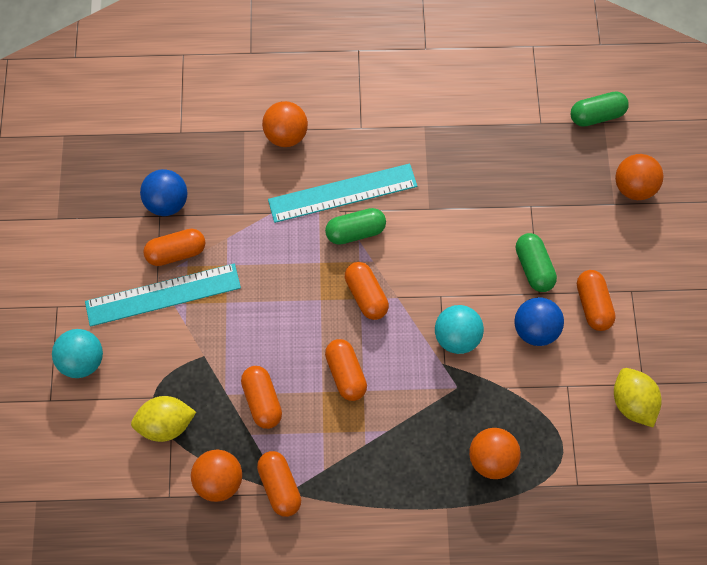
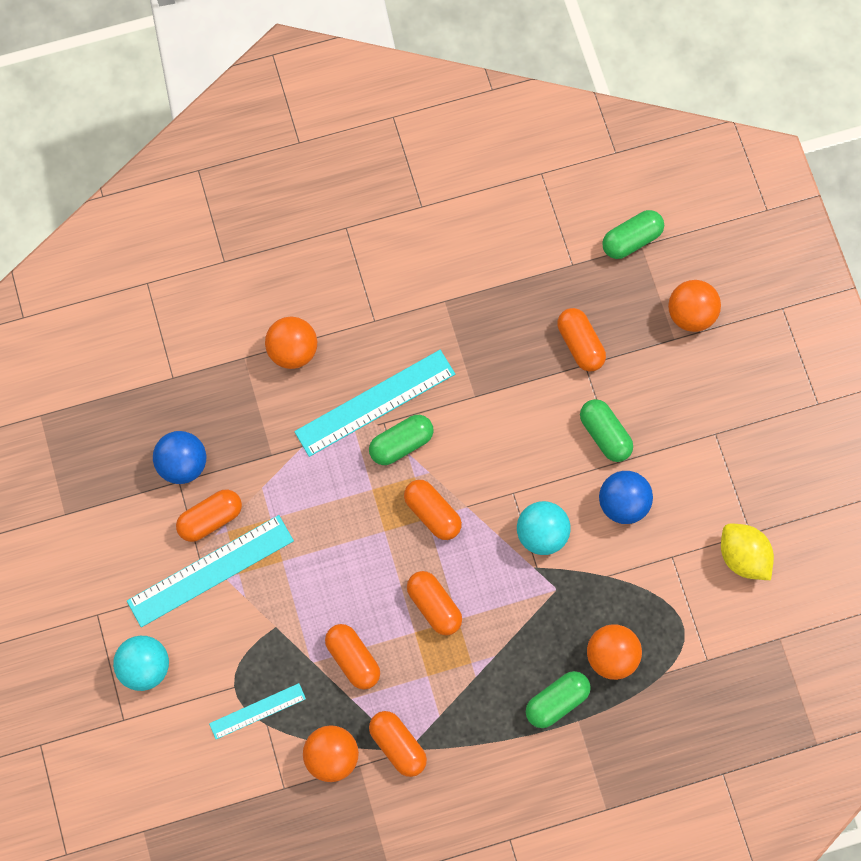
camera: 15 degrees left, 5 degrees up
(166, 423) = (257, 711): yellow lemon -> turquoise ruler
(432, 485) = (556, 701): none -> green capsule
(592, 304) = (677, 460): orange capsule -> orange capsule (580, 344)

